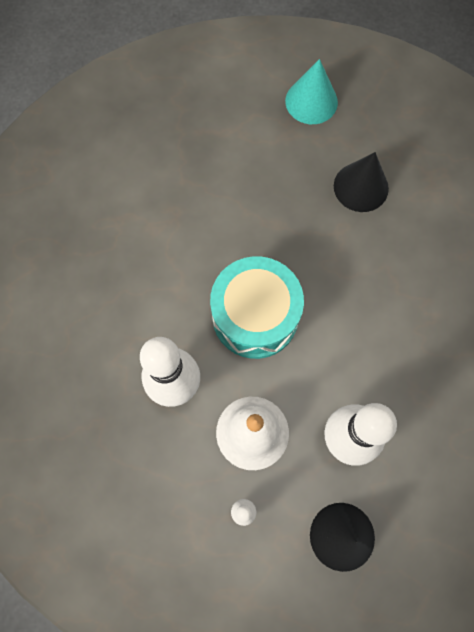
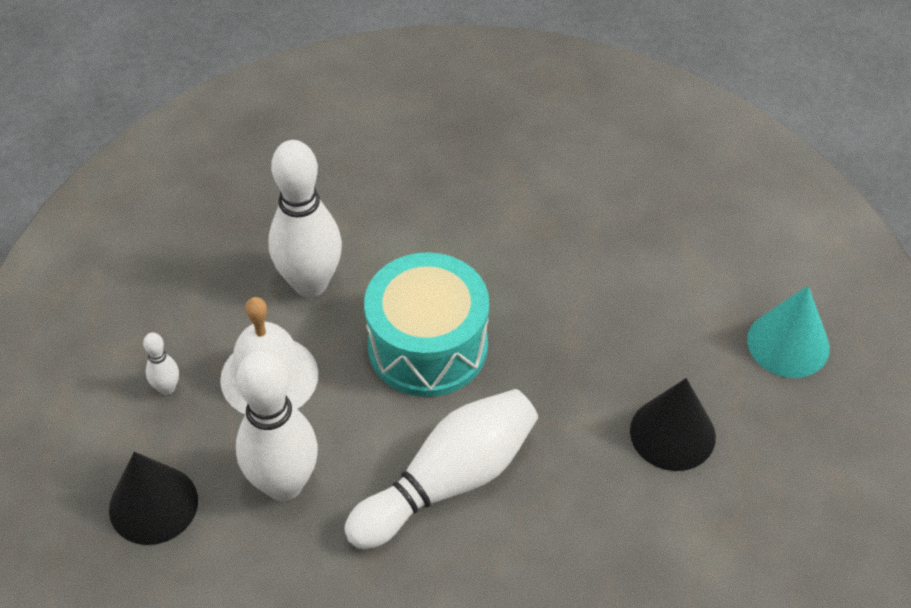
camera: 75 degrees right, 20 degrees down
(366, 329) = (448, 481): none -> white bowling pin

